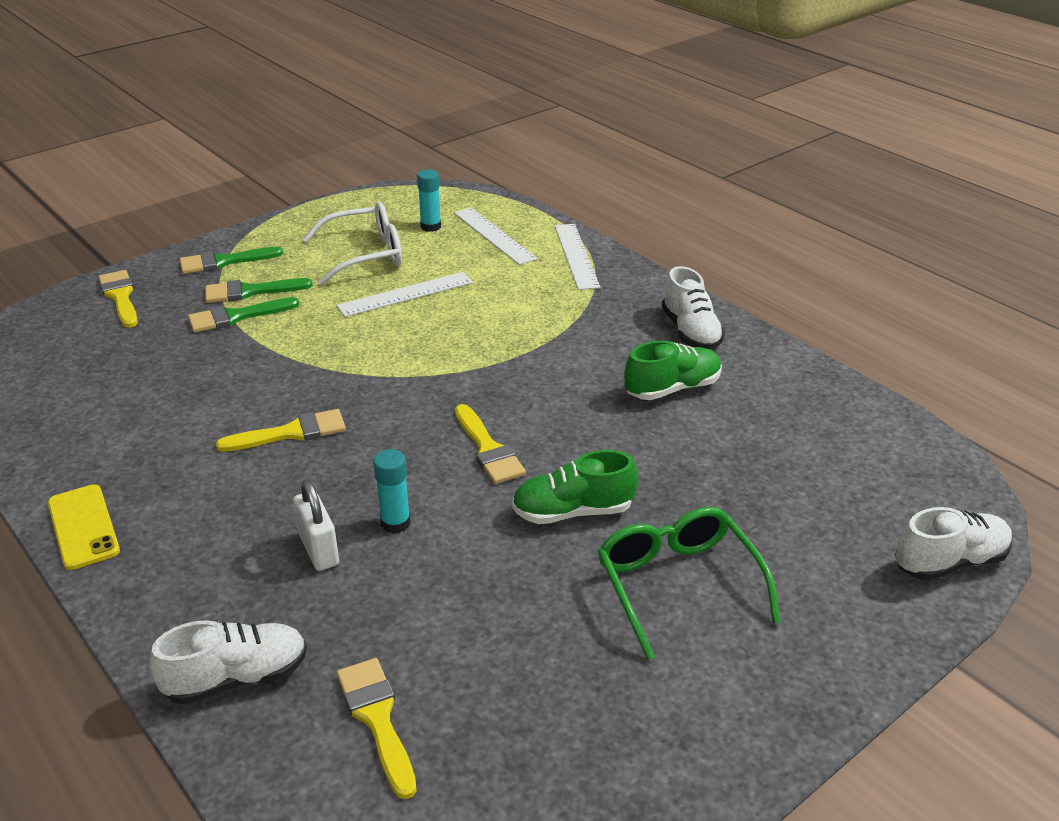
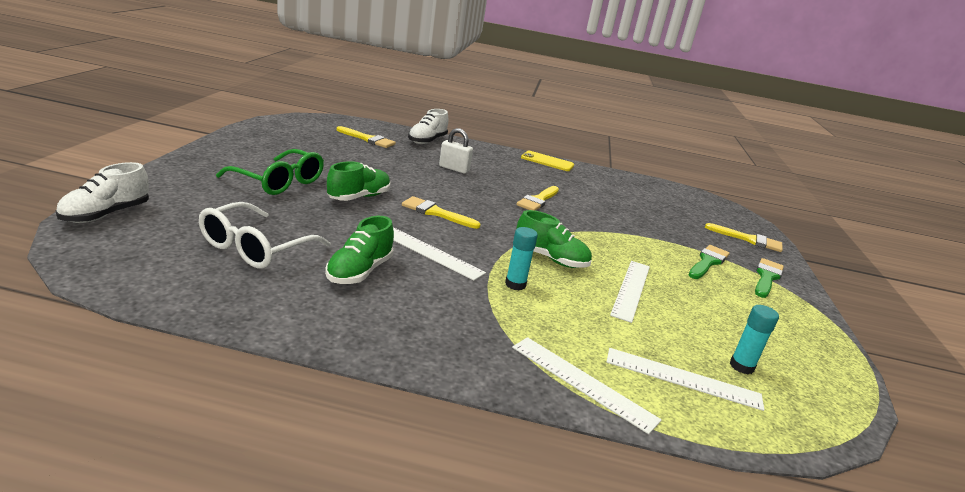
camera: 135 degrees right, 10 degrees down
(236, 316) = (678, 245): green brush -> none
(366, 255) = (717, 314): white glasses -> white glasses (255, 248)
(395, 523) = (437, 180): turquoise glue stick -> turquoise glue stick (515, 284)
(435, 345) = (550, 259): none -> green shoe
(569, 391) = (430, 252): none -> white ruler
(690, 332) = (386, 326): white shoe -> none

